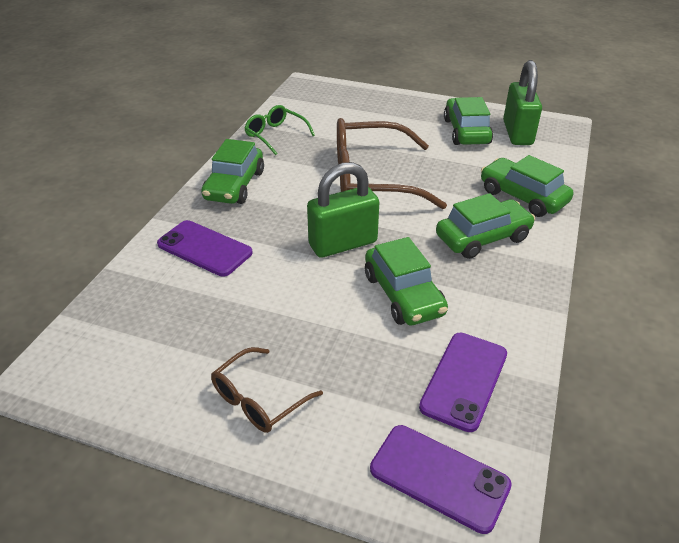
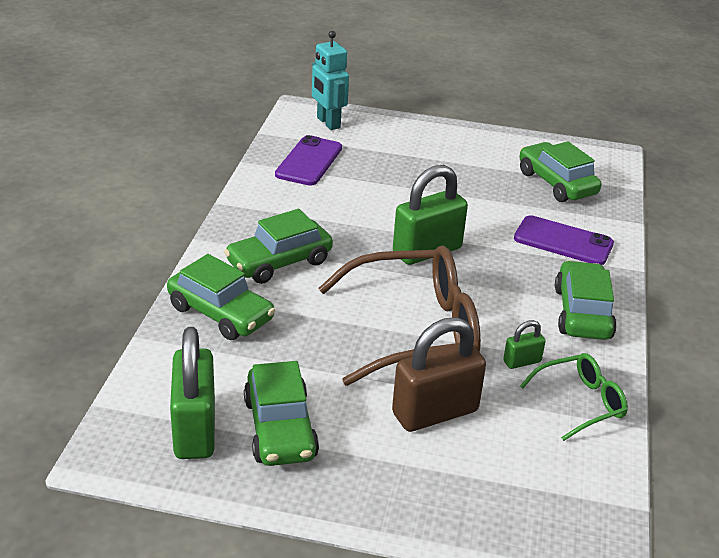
camera: 170 degrees right, 5 degrees down
(258, 400) = (453, 149): brown glasses -> none
(275, 135) = (580, 402): green glasses -> green glasses turned 60 degrees counterclockwise
(301, 157) = (522, 361): none -> green padlock
(370, 134) = (435, 412): none -> brown padlock
(403, 294) = (359, 210): green car -> green car (556, 183)
(439, 477) = (328, 123): purple phone -> turquoise robot

